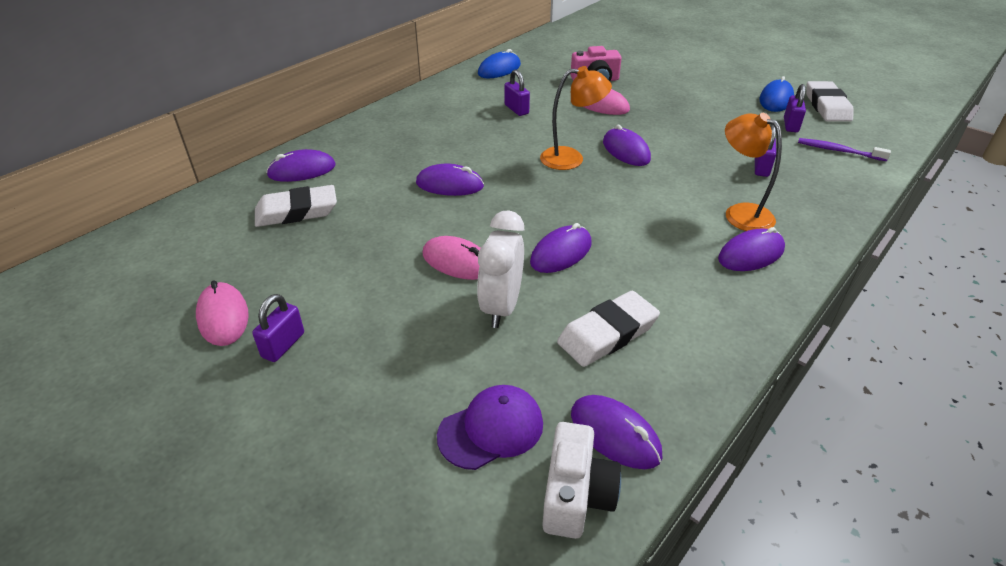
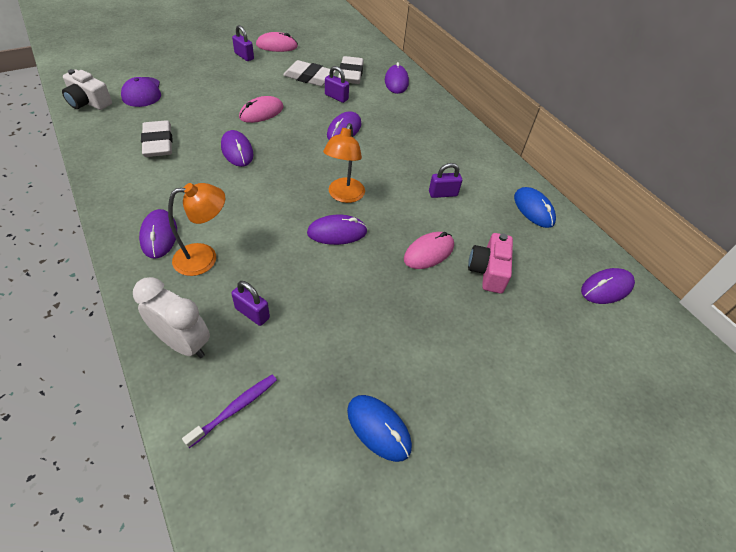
camera: 105 degrees right, 10 degrees up
(501, 307) = (212, 116): white clock -> white clock (183, 343)
(615, 434) = (101, 121): purple mouse -> purple mouse (606, 288)
(790, 125) = (312, 399): purple padlock -> purple padlock (336, 97)
(827, 106) = (335, 483): white eraser -> white eraser (309, 77)

